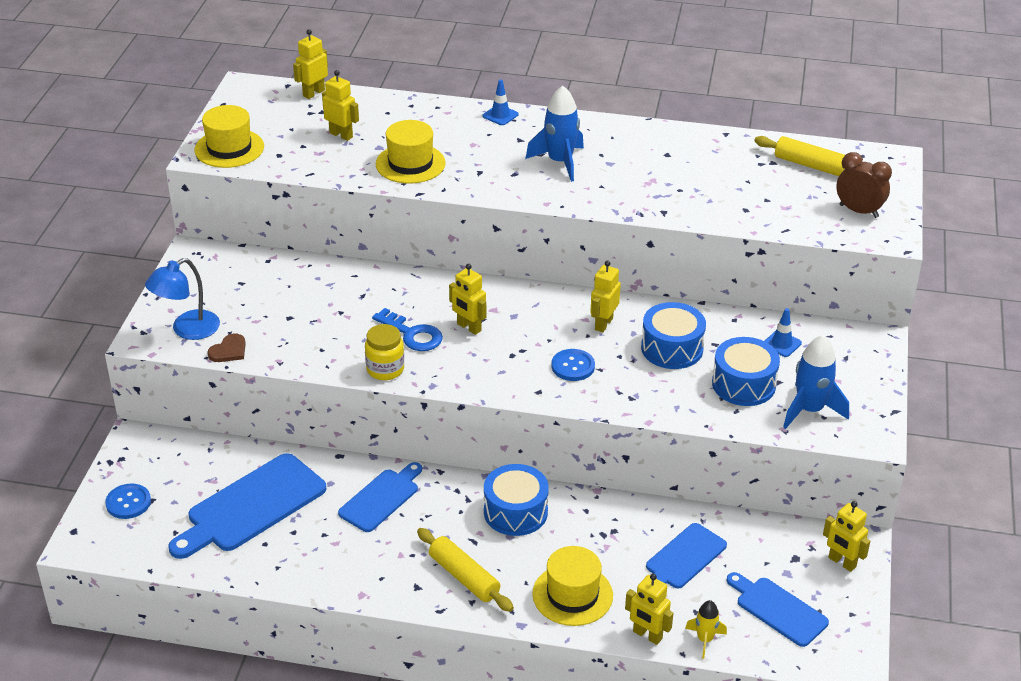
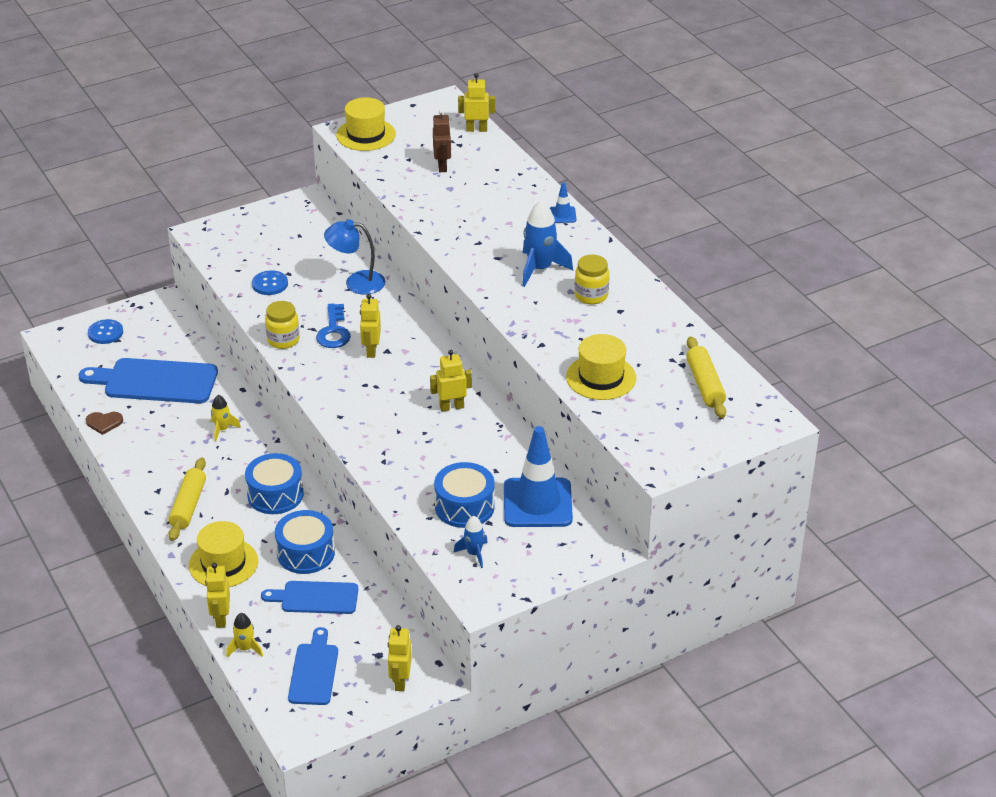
camera: 50 degrees right, 0 degrees up
(187, 330) = (226, 243): blue lamp -> blue lamp (356, 282)
(229, 350) = (226, 269): brown heart -> brown heart (104, 423)
(341, 135) = (442, 166): yellow robot -> brown robot
(381, 498) = (222, 429): blue cutting board -> yellow rocket
(410, 164) = (448, 210): yellow hat -> yellow hat (601, 377)
(573, 366) = (386, 417): blue button -> blue button (270, 284)
(629, 157) = (591, 296): none -> yellow jar
(672, 348) = (463, 452): blue drum -> blue drum (306, 553)
(781, 344) = (537, 503): blue traffic cone -> blue traffic cone, size x2.28
(809, 410) = (474, 554): blue rocket -> blue rocket, size x0.57
(858, 211) = (673, 436): brown clock -> none

